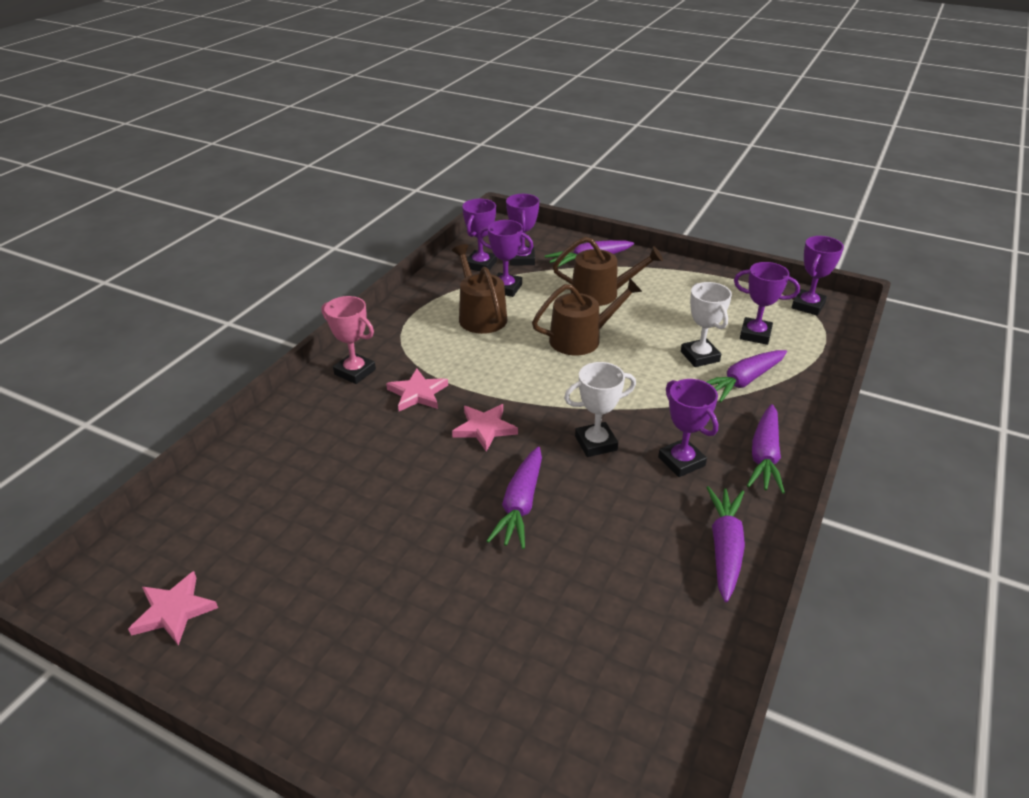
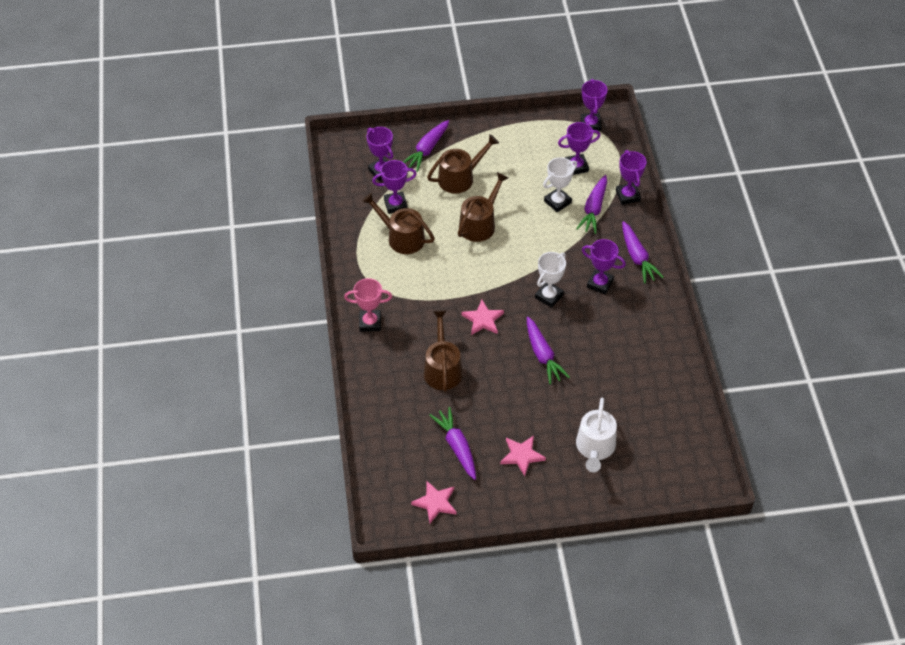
camera: 35 degrees left, 15 degrees up
(377, 455) = (442, 369): none -> brown watering can
(418, 393) = (423, 317): pink star -> pink star (522, 456)
(473, 676) = (595, 447): none -> white watering can
(481, 265) = (358, 191): purple trophy -> purple trophy (627, 196)
(700, 356) = (557, 202): white trophy -> white trophy turned 75 degrees counterclockwise
(724, 548) = (653, 323): purple carrot -> purple carrot (456, 446)

